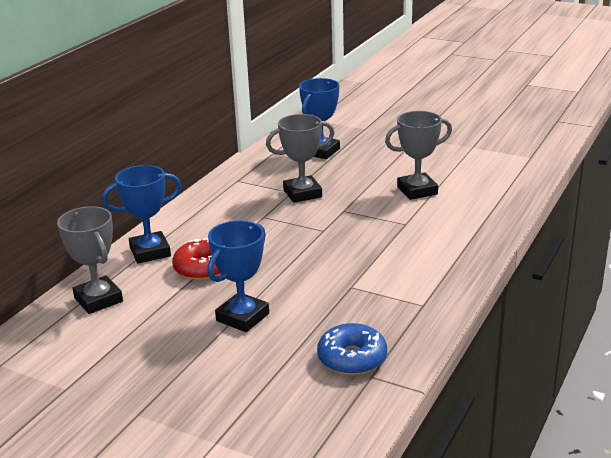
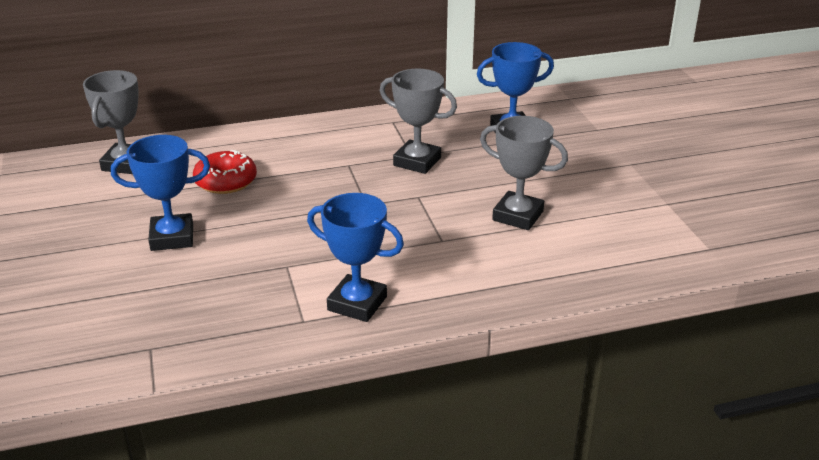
camera: 45 degrees right, 5 degrees up
(150, 252) = (221, 147): blue trophy -> blue trophy (357, 303)
(352, 358) = (167, 324): blue donut -> none

